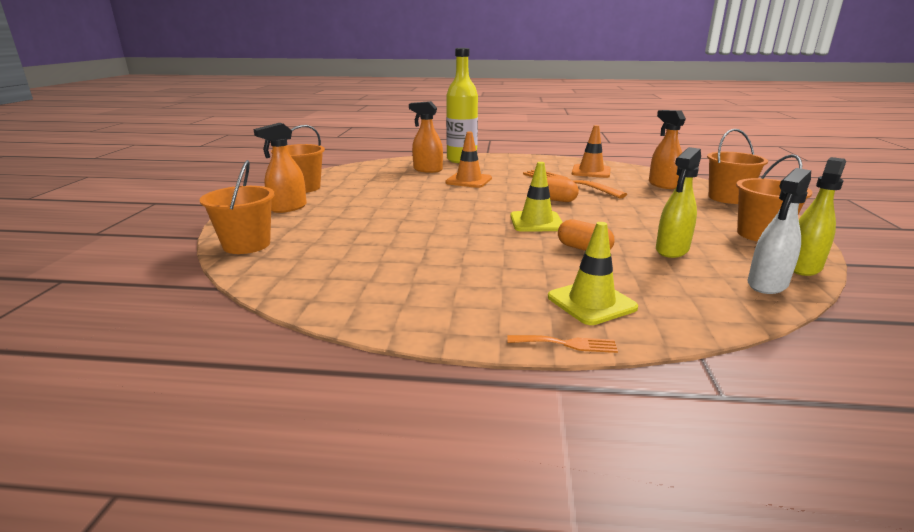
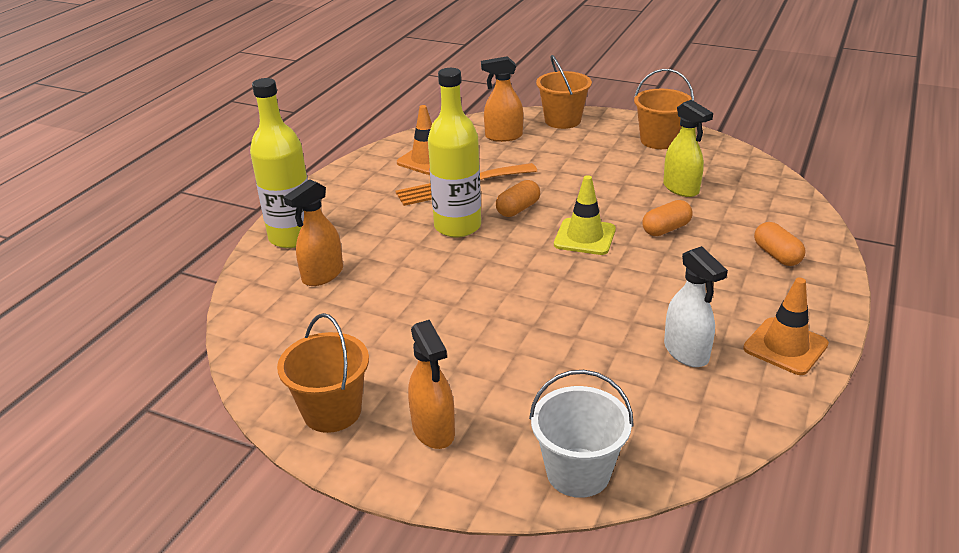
camera: 70 degrees left, 10 degrees up
(247, 245) = (578, 472): orange bucket -> white bucket
(469, 180) = (403, 250): orange traffic cone -> orange traffic cone (785, 346)
(511, 188) = (457, 226): none -> yellow bottle
(567, 344) = (842, 283): orange fork -> none
(591, 302) = (776, 255): yellow traffic cone -> orange capsule
(767, 284) = (755, 174): white spray bottle -> white spray bottle (686, 352)
(803, 267) = (727, 149): yellow spray bottle -> none

